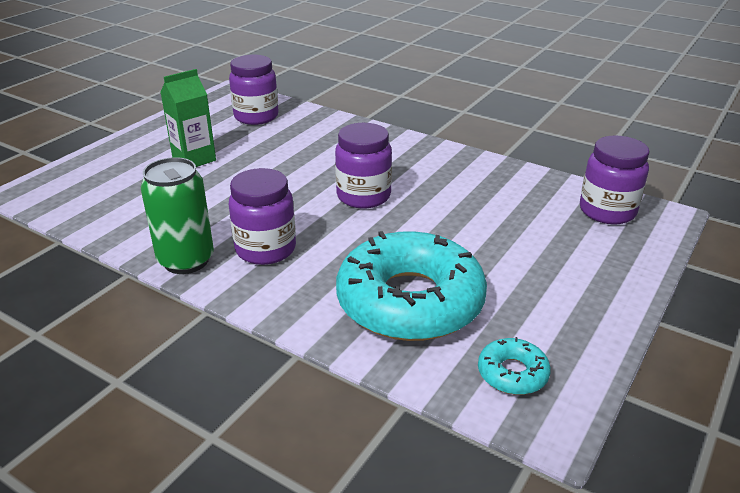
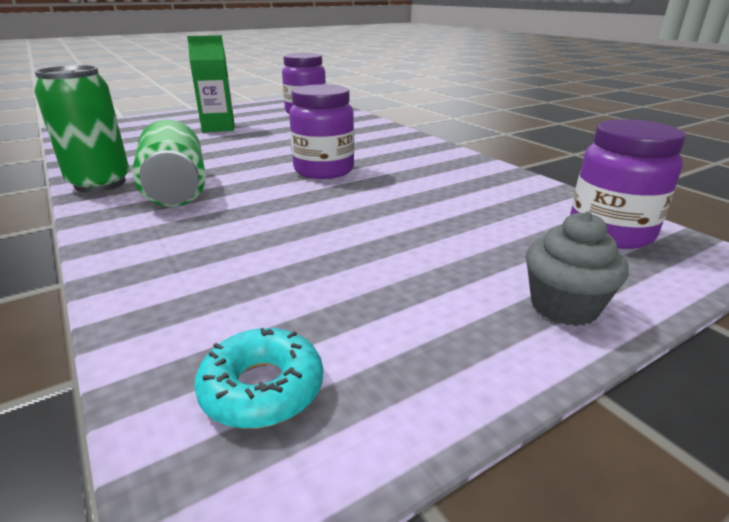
camera: 25 degrees right, 5 degrees down
(265, 249) = (176, 189): purple jar -> green can
(410, 301) = (246, 263): turquoise donut -> none
(617, 276) = (564, 306): none -> grey cupcake

